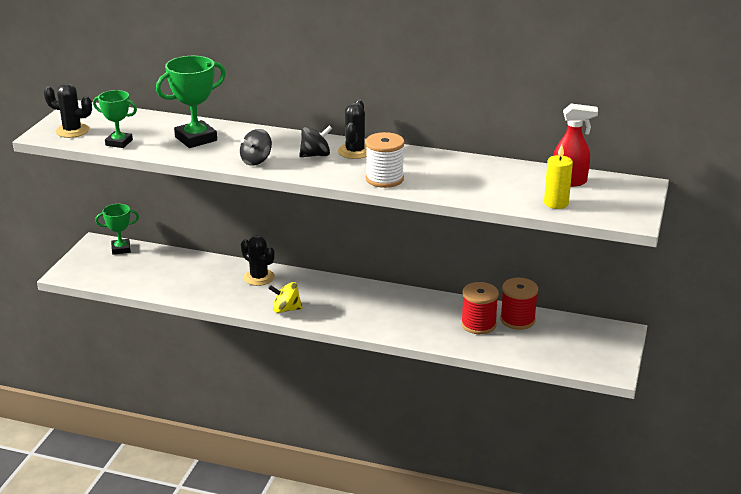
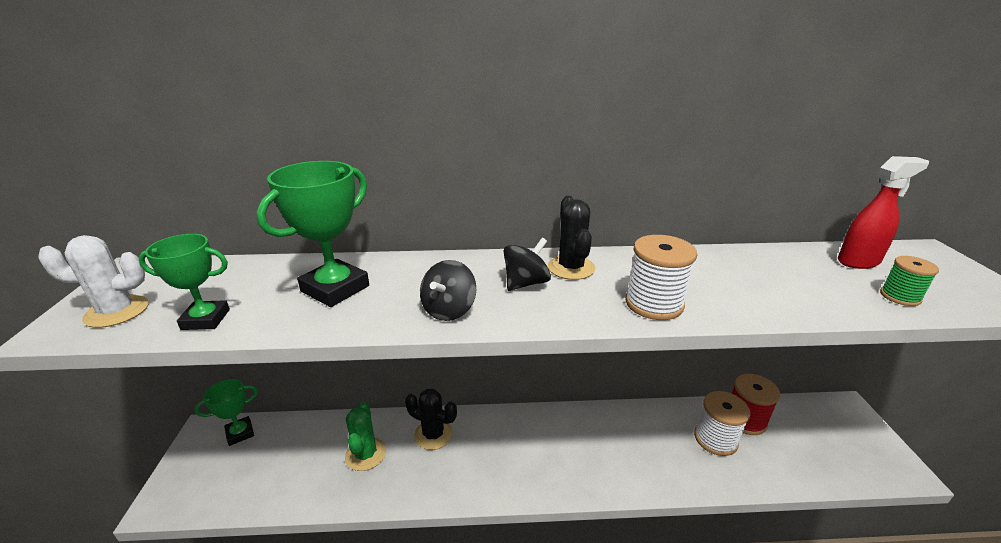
camera: 20 degrees left, 0 degrees up
(72, 131) = (117, 311): black cactus -> white cactus
(205, 278) = (365, 454): none -> green cactus
(286, 309) = (492, 482): yellow spinning top -> none
(478, 324) = (715, 439): red spool -> white spool
(556, 203) = (900, 297): yellow candle -> green spool

